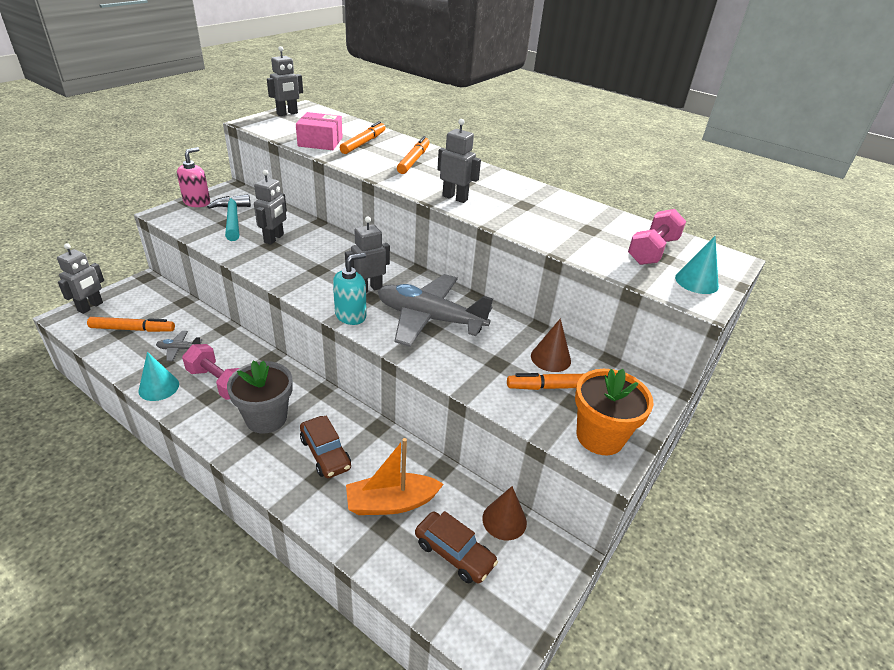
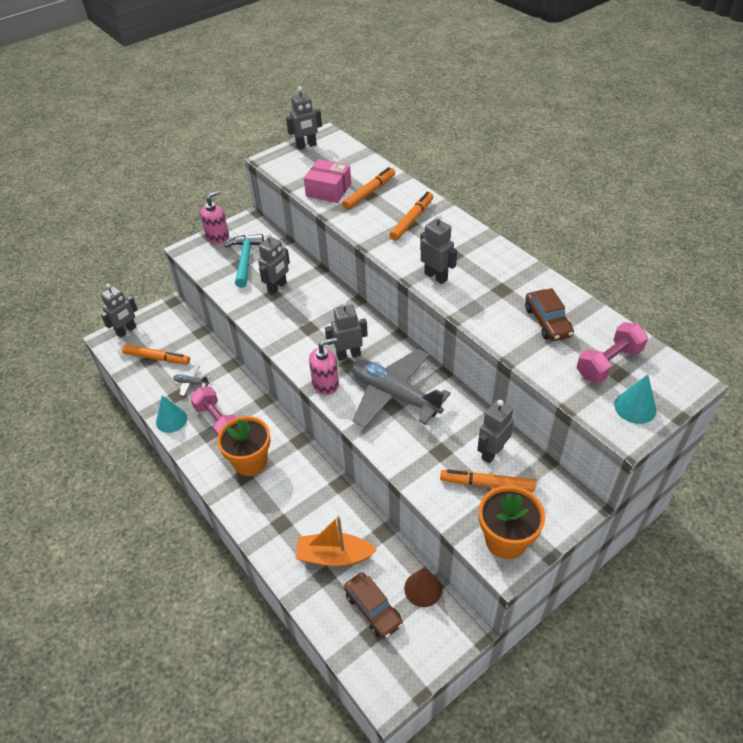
camera: 20 degrees right, 10 degrees up
(266, 418) = (250, 462): grey flower pot -> orange flower pot
(325, 453) = (291, 502): brown car -> brown car (547, 322)
(351, 315) = (325, 384): turquoise soap dispenser -> pink soap dispenser
(550, 358) = (492, 452): brown cone -> grey robot

